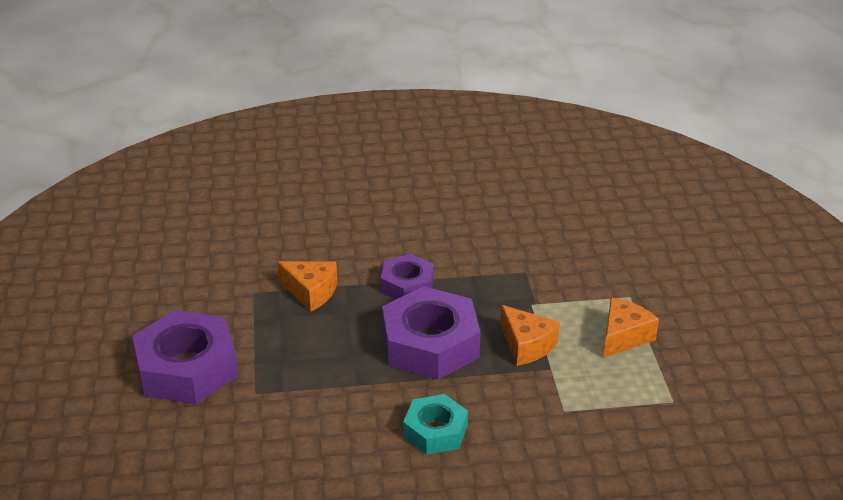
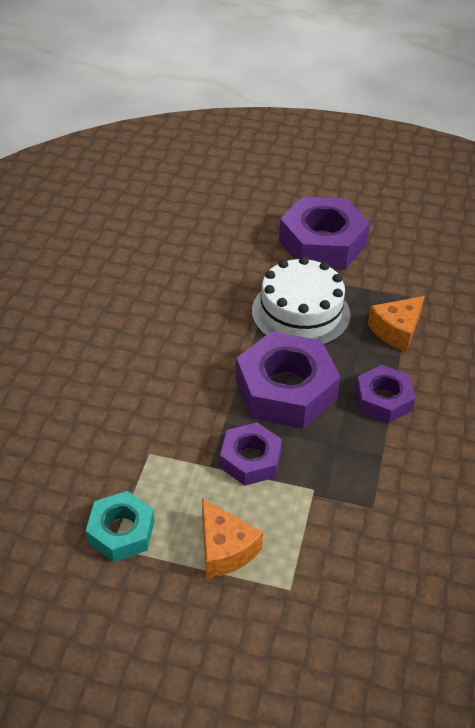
camera: 110 degrees right, 10 degrees up
(316, 359) = (300, 312): none -> white cake
(435, 431) = (174, 359): turquoise nut -> turquoise nut (121, 531)
(526, 345) = (250, 459): orange cheese -> purple nut

